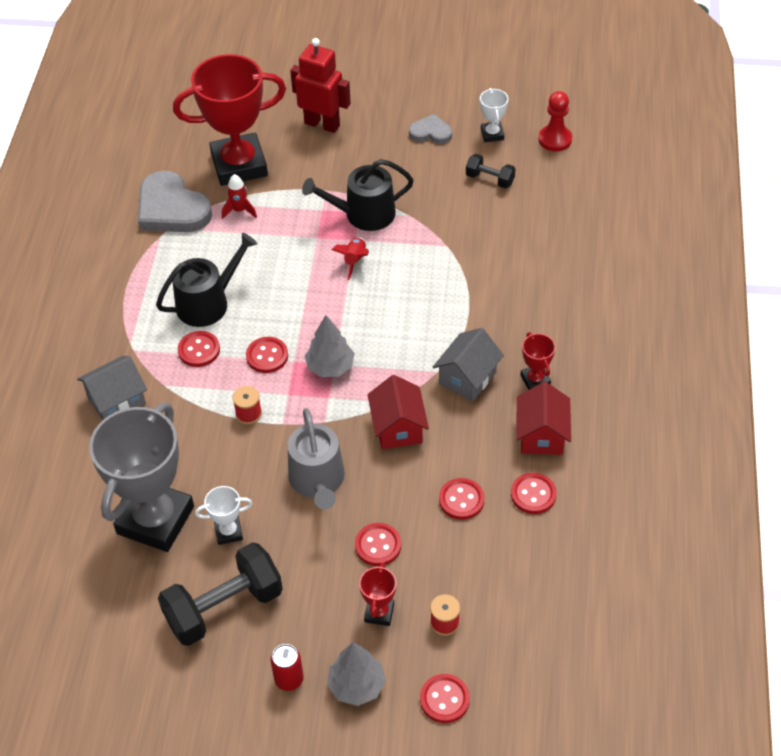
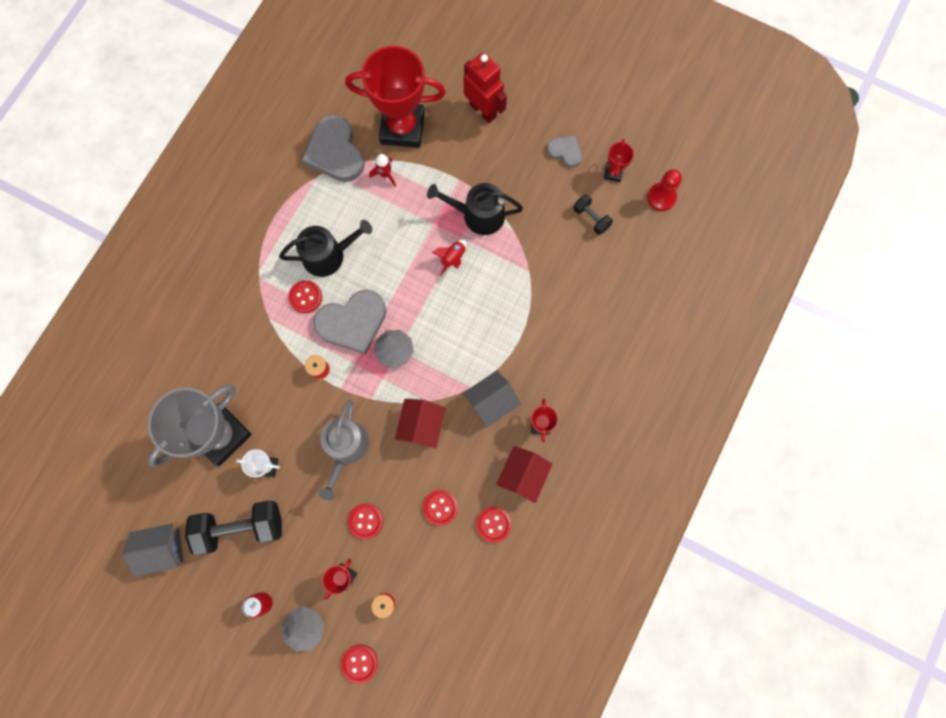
camera: 20 degrees right, 25 degrees up
(116, 400) = (231, 319): grey house -> grey house (163, 549)
(267, 356) = (352, 322): red button -> grey heart
(492, 134) = (613, 172): white trophy -> red trophy

